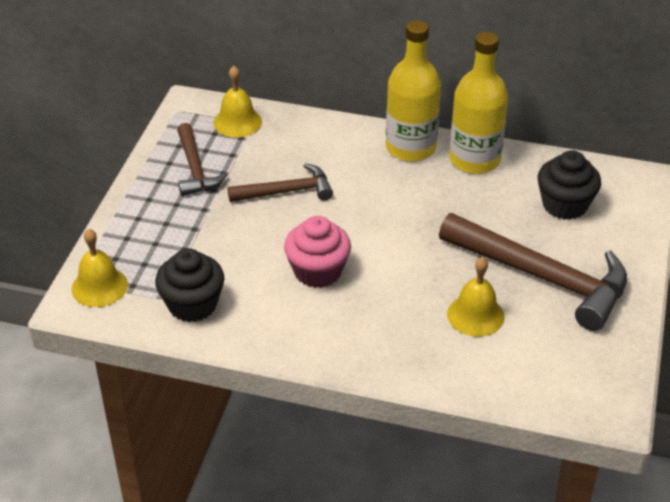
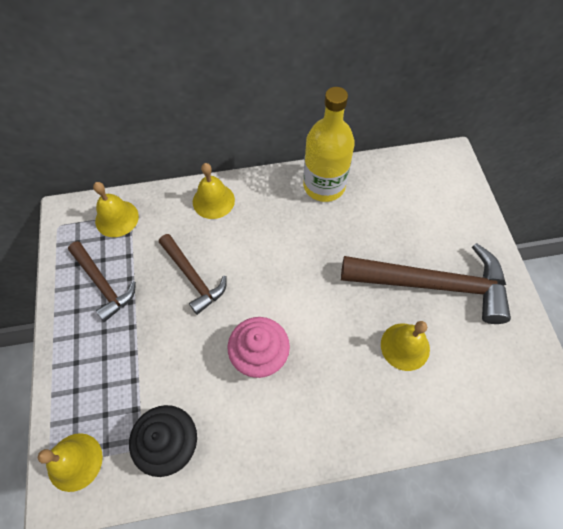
camera: 25 degrees left, 20 degrees up
(287, 191) = (193, 277): brown hammer -> brown hammer turned 90 degrees clockwise
(345, 137) = (213, 201): none -> yellow bell
(410, 148) = (270, 192): yellow bottle -> none
(564, 205) = (411, 204): black cupcake -> none

